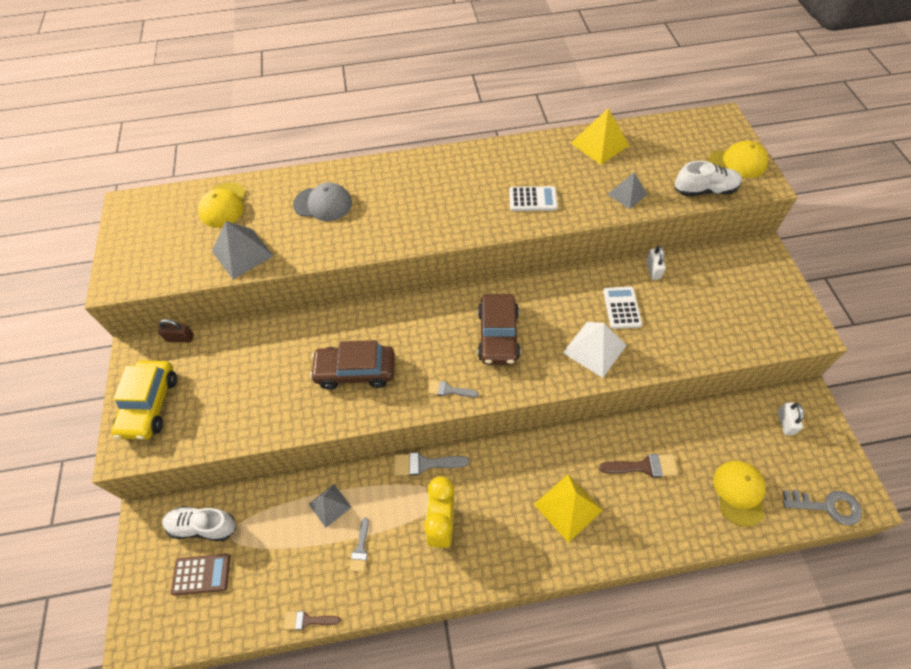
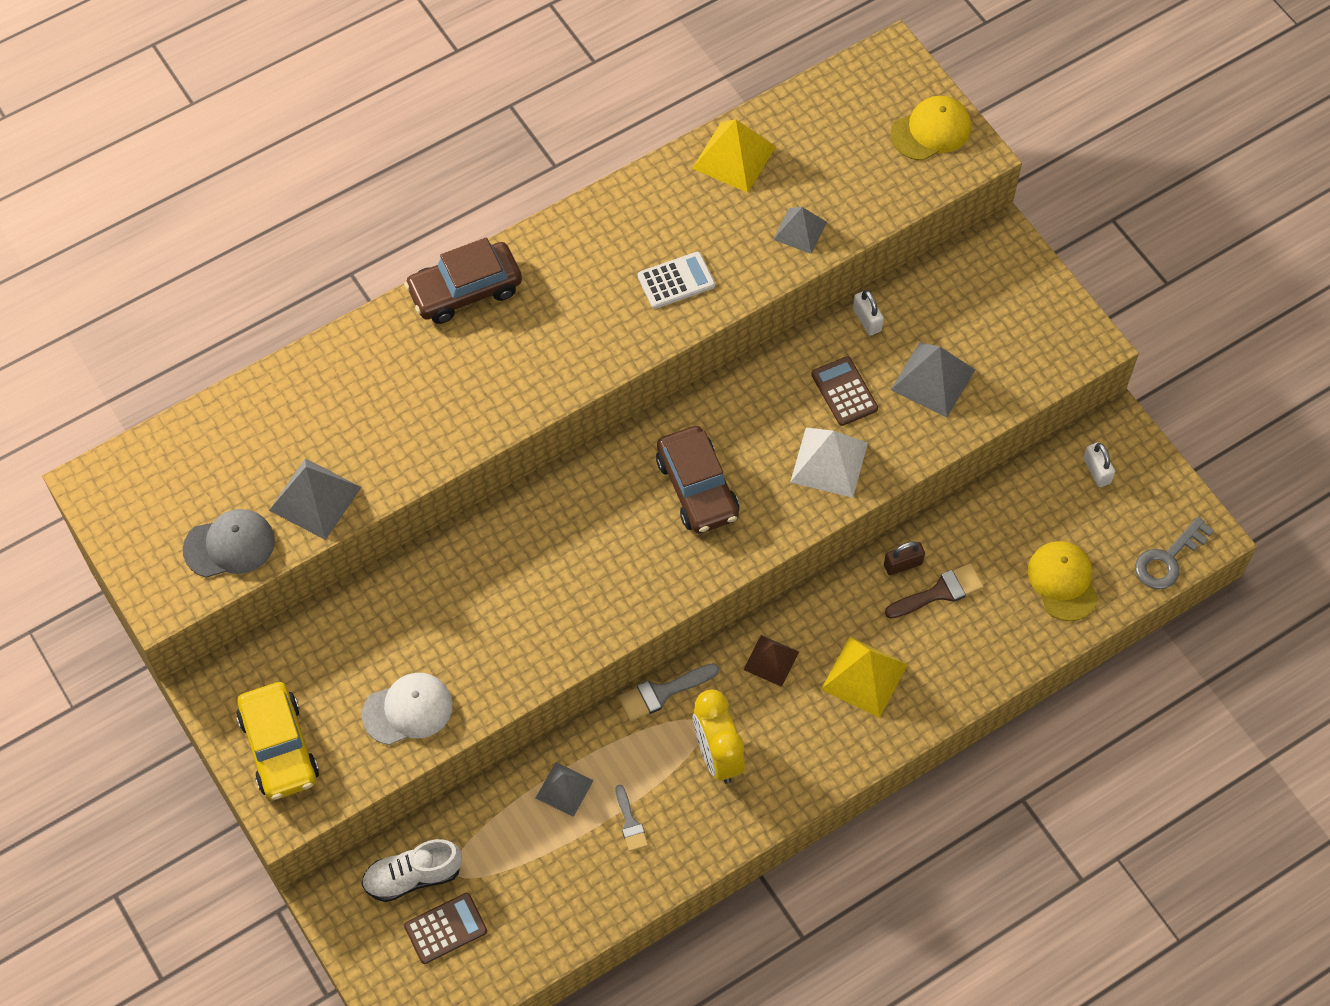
camera: 25 degrees left, 5 degrees up
(180, 338) = (260, 647): brown padlock -> brown padlock (903, 564)
(223, 205) = (239, 436): yellow cap -> none
(240, 411) = (408, 710): none -> white cap
(307, 620) = (606, 923): brown brush -> none
(323, 204) = (385, 385): grey cap -> grey cap (229, 545)
(355, 371) = (531, 604): brown car -> brown car (465, 290)
(448, 390) = (665, 584): grey brush -> none
(507, 470) = (771, 660): none -> brown pyramid
(621, 308) = (844, 391): white calculator -> brown calculator
(687, 320) = (933, 379): none -> grey pyramid
(704, 190) = (900, 191): white shoe -> none
(827, 506) = (1168, 559): grey key -> grey key turned 150 degrees clockwise

